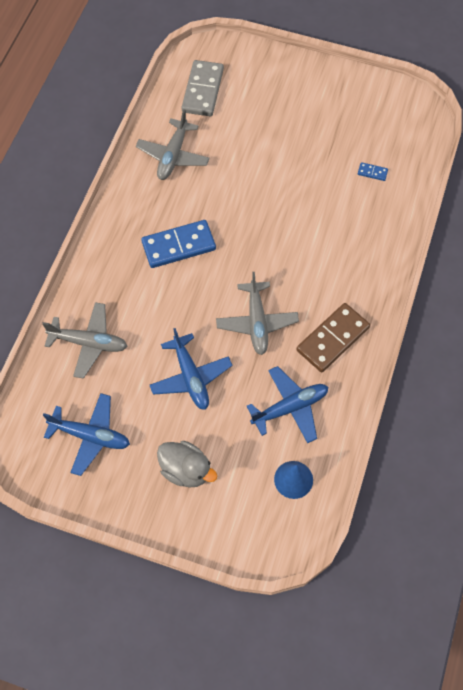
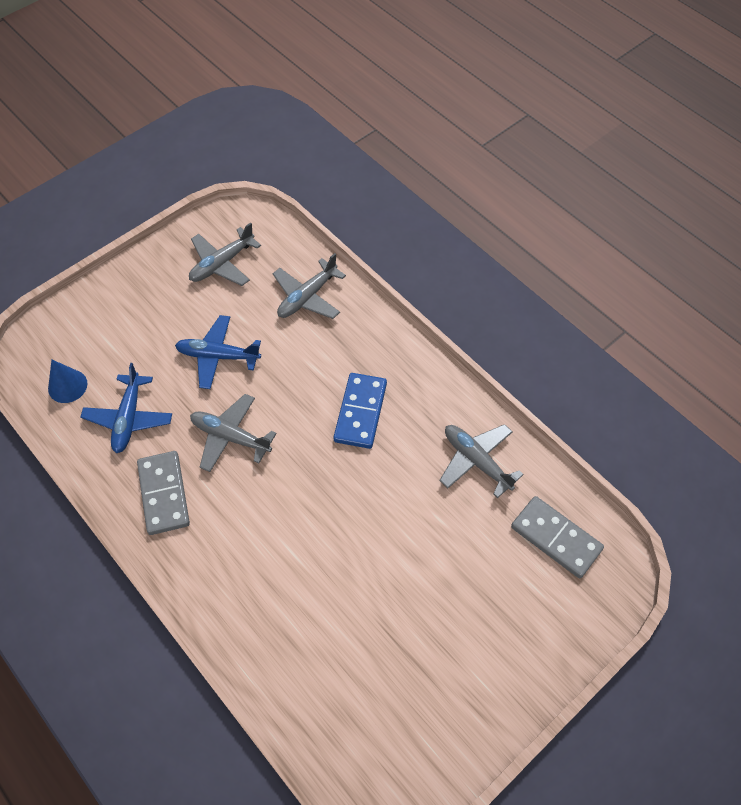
camera: 120 degrees right, 5 degrees down
(90, 436) = (222, 264): blue plane -> grey plane
(186, 470) = (141, 314): grey duck -> none
(332, 339) = (164, 494): brown domino -> grey domino
(372, 172) = (328, 664): blue domino -> none

